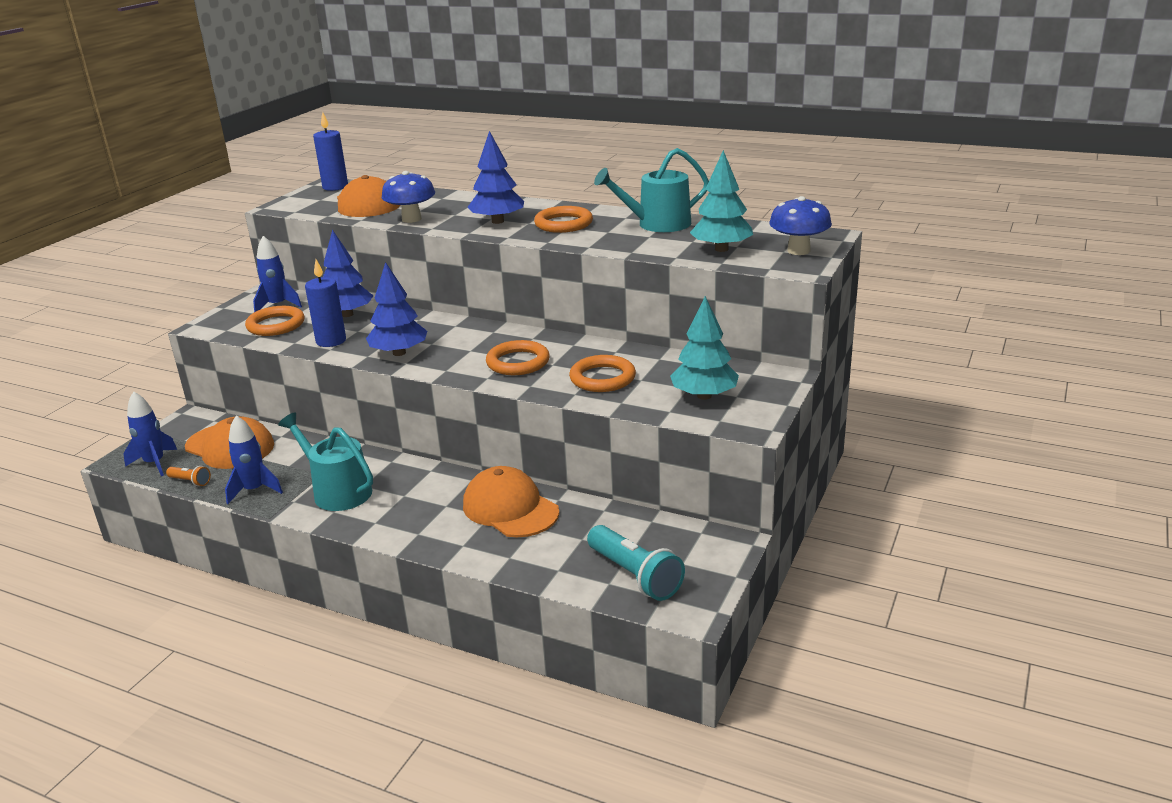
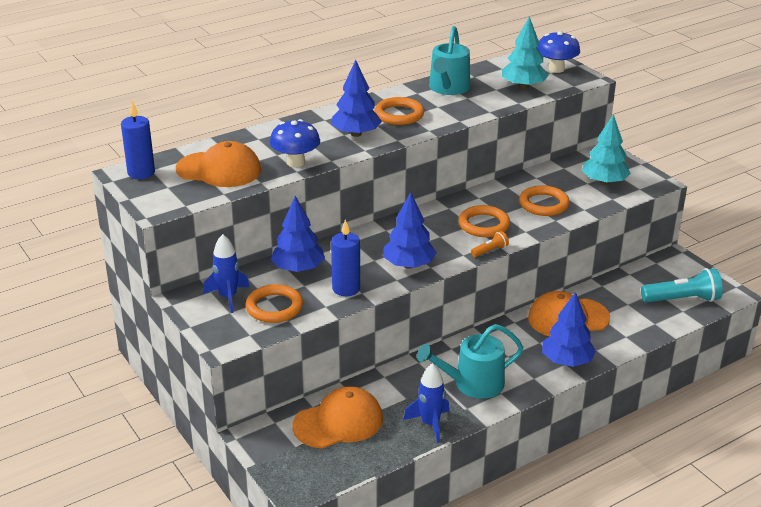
camera: 60 degrees left, 5 degrees up
(155, 463) = (323, 471): blue rocket -> none
(190, 481) = (380, 455): orange flashlight -> orange flashlight (490, 251)
(423, 533) = (566, 361): none -> blue tree

